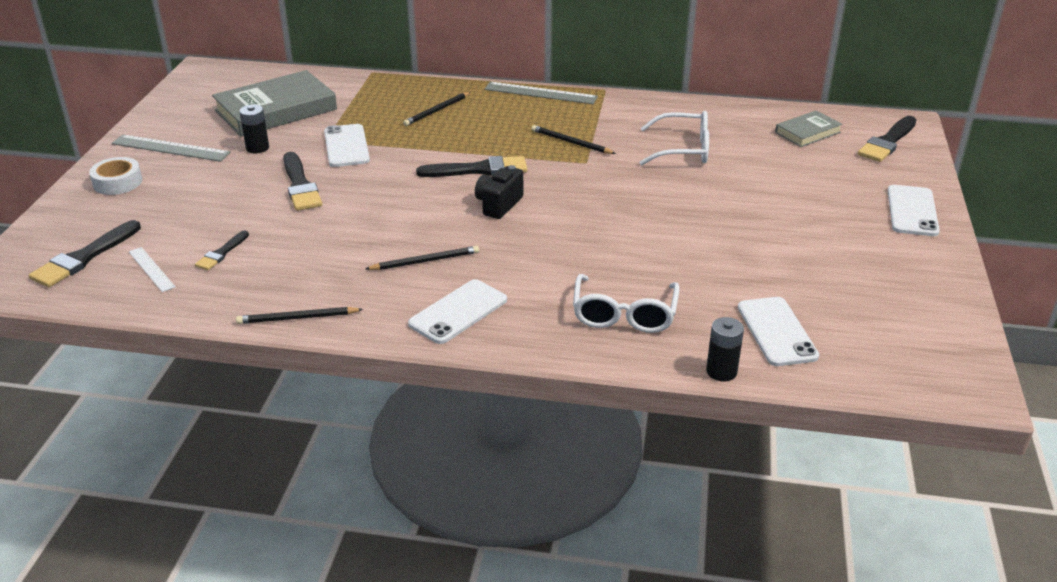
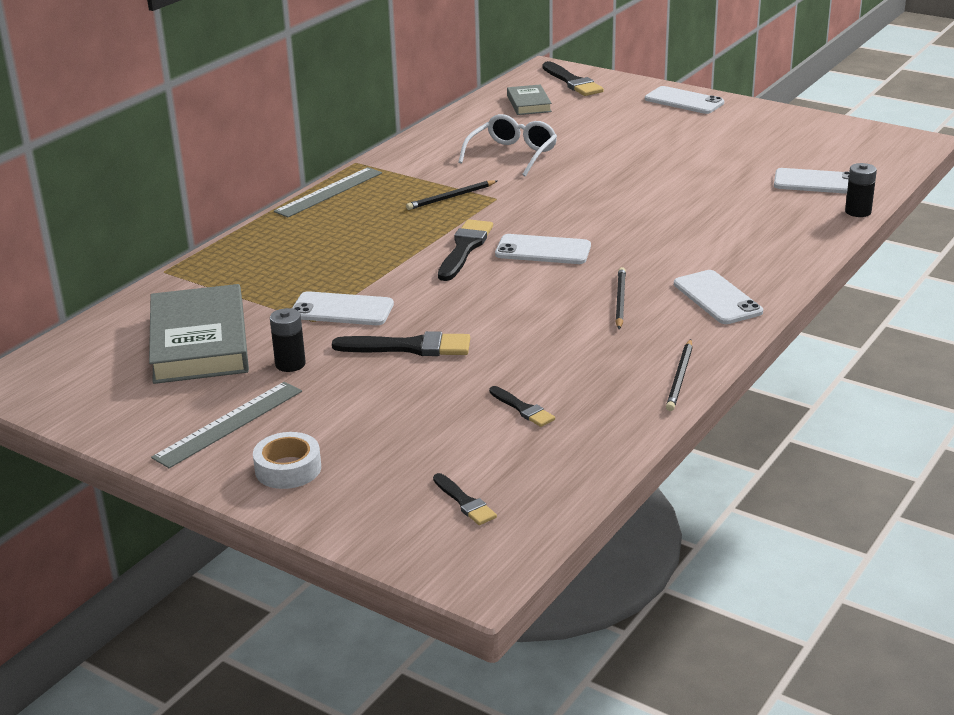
camera: 65 degrees left, 5 degrees down
(84, 258) = (465, 502): black brush -> black brush, size x0.58
(151, 269) = (525, 456): white ruler -> none
(437, 111) = (310, 249): black pencil -> none
(498, 205) = (543, 250): black camera -> white phone
(624, 315) = (763, 231): white glasses -> none

